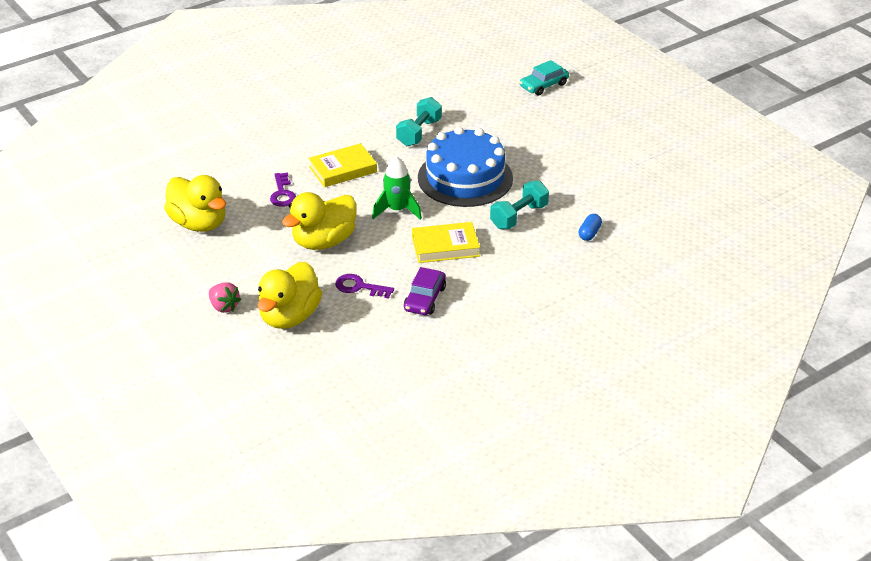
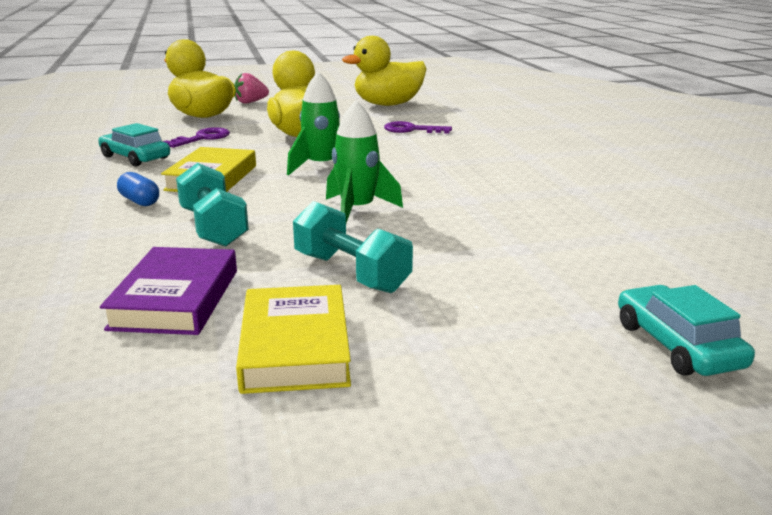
camera: 110 degrees right, 15 degrees down
(343, 169) = (440, 155): yellow book -> yellow book (295, 347)
(419, 133) = (511, 201): turquoise dumbbell -> turquoise dumbbell (351, 273)
(424, 298) = (135, 157): purple car -> turquoise car
(465, 178) = (357, 211): blue cake -> green rocket
(589, 233) = (89, 270): blue capsule -> blue capsule (139, 201)
(594, 198) = (176, 299): none -> purple book

